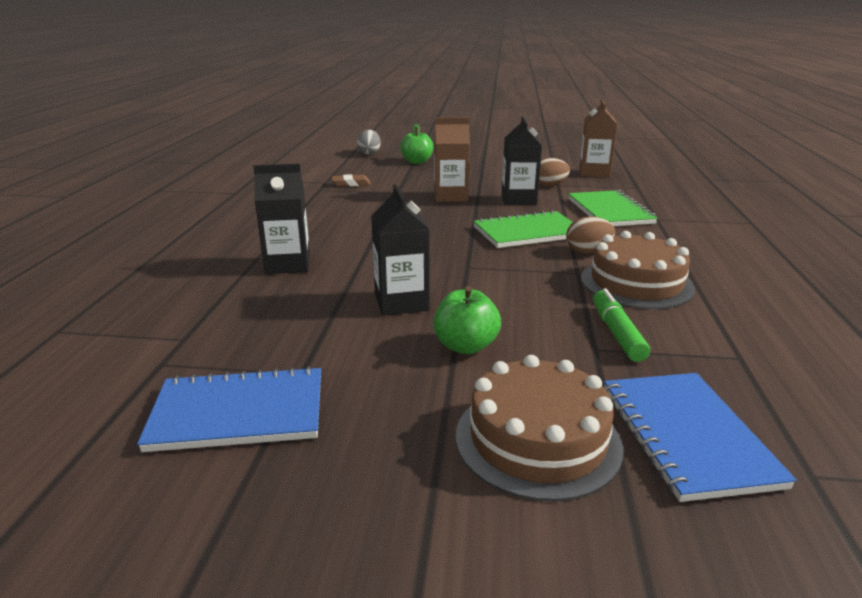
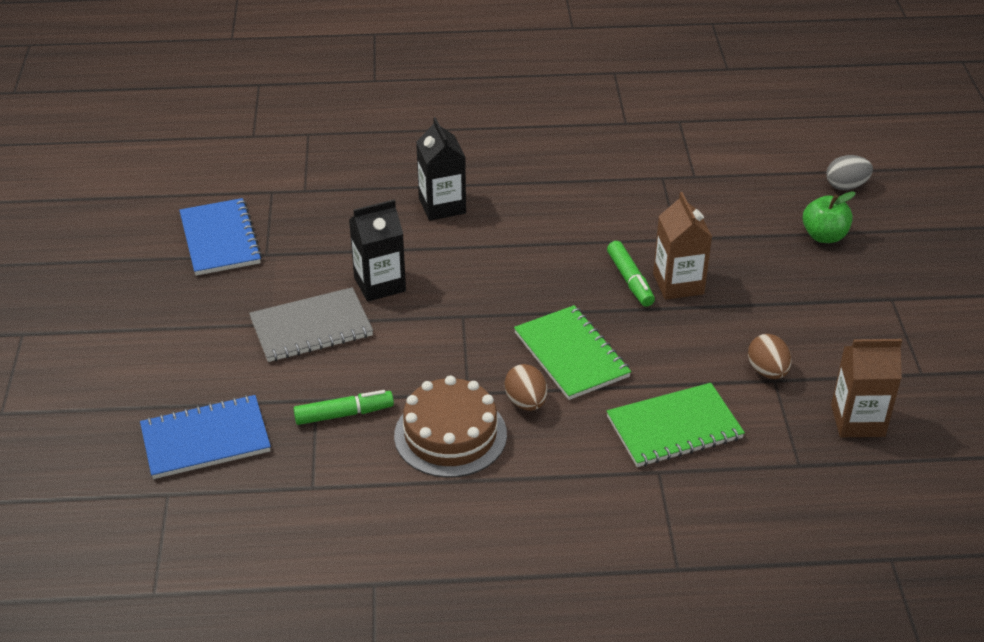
camera: 80 degrees right, 15 degrees up
(351, 184) = (694, 197): brown eraser -> none
(440, 208) = (630, 280): none -> green marker
(465, 346) = (311, 327): green apple -> grey notebook
(519, 199) = (690, 343): black carton -> none
(537, 439) = (199, 368): brown cake -> none

